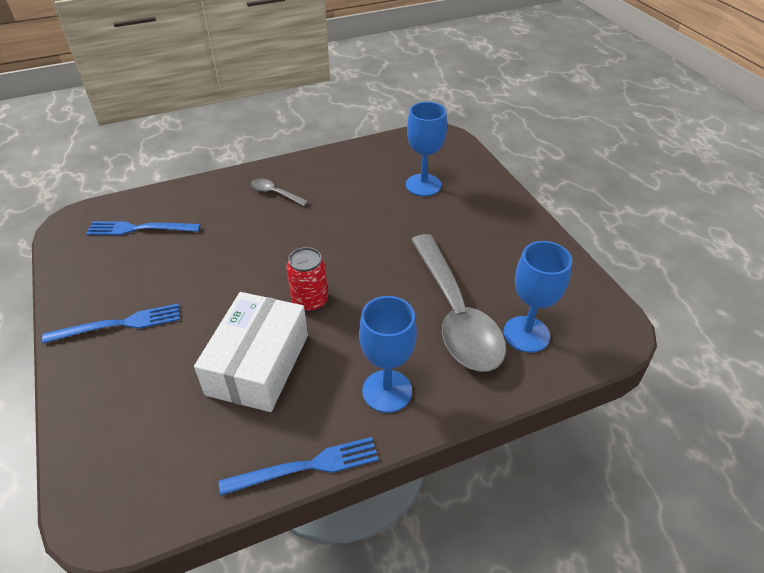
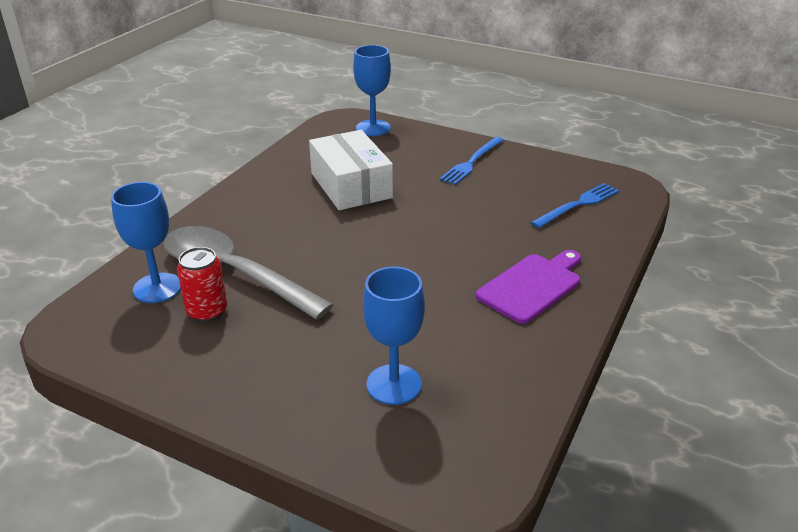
camera: 140 degrees right, 10 degrees down
(275, 193) = (532, 286): grey spoon -> purple cutting board
(306, 467) = (262, 166): blue fork -> none
(310, 301) = (365, 227): red can -> red can (207, 312)
(387, 391) = (246, 210): blue goblet -> blue goblet (373, 128)

